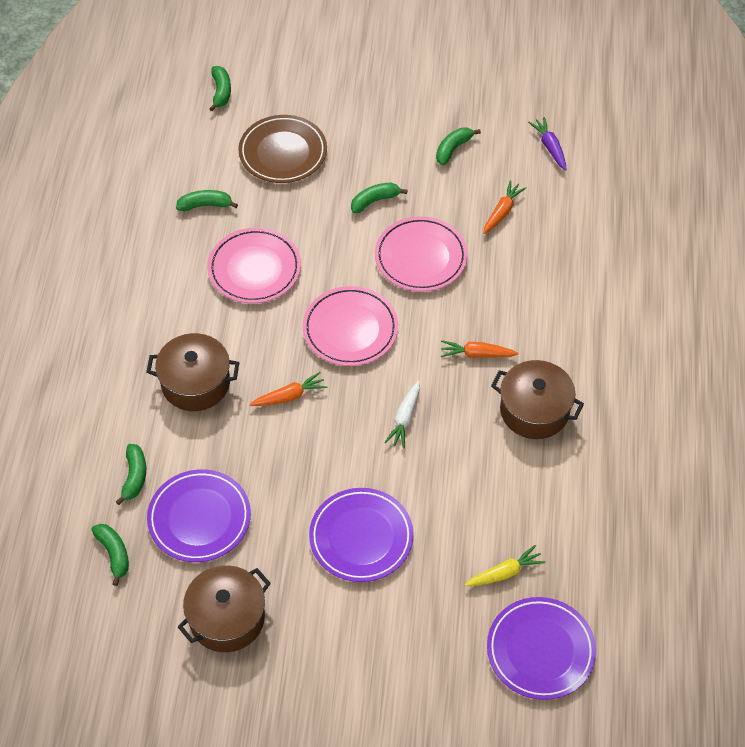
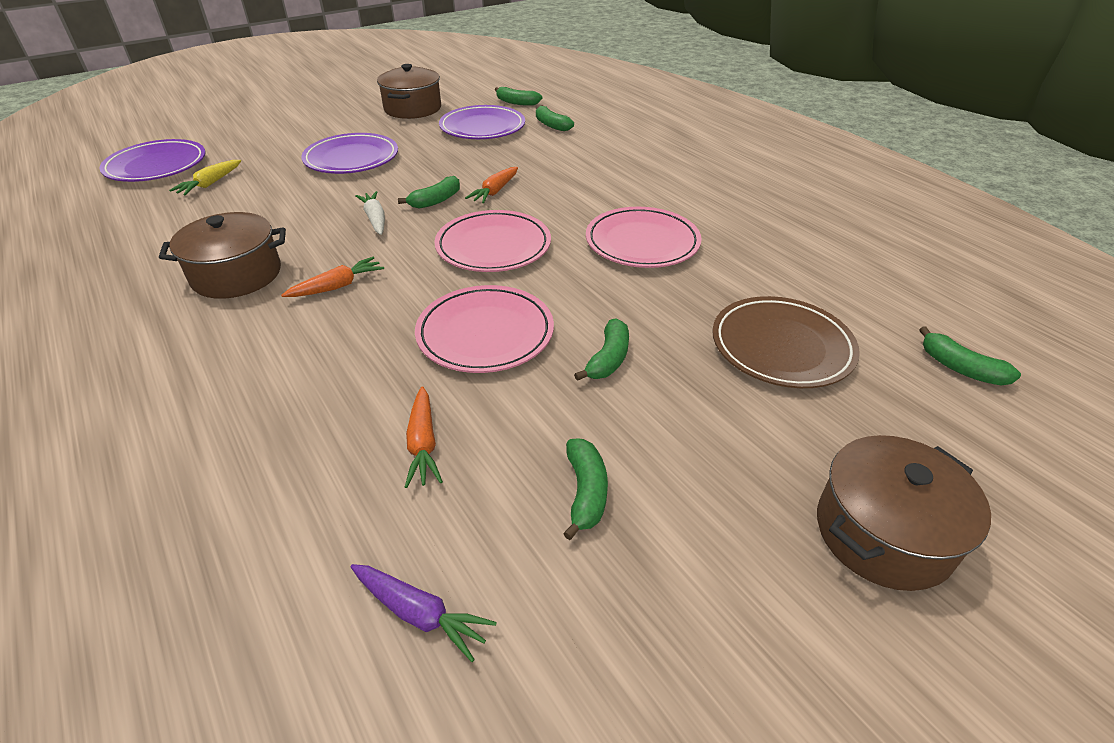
camera: 140 degrees right, 15 degrees down
(195, 383) = (578, 169): brown pot -> brown pot (883, 533)
(205, 205) = (765, 261): green banana -> green banana (436, 201)

